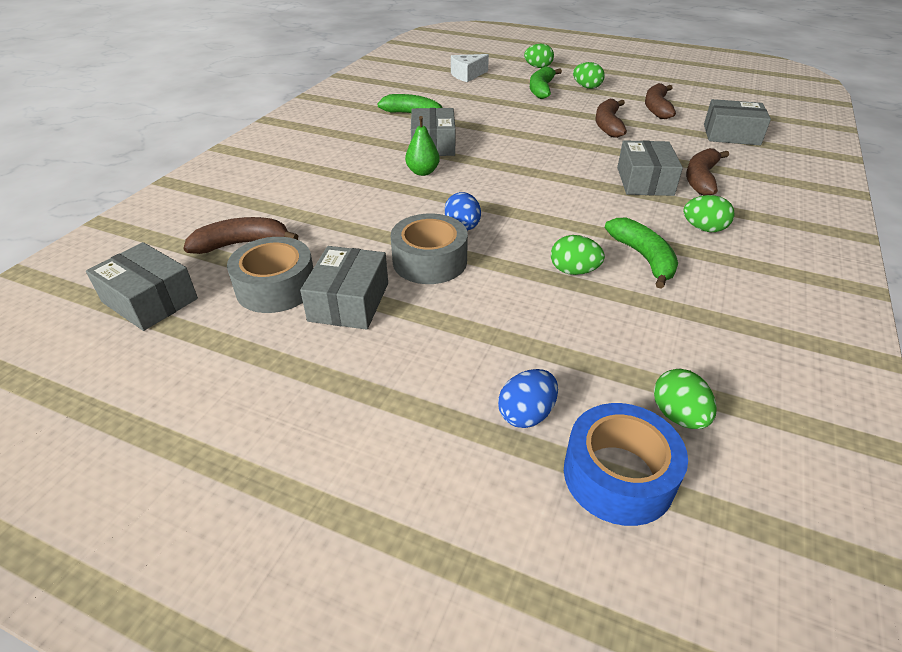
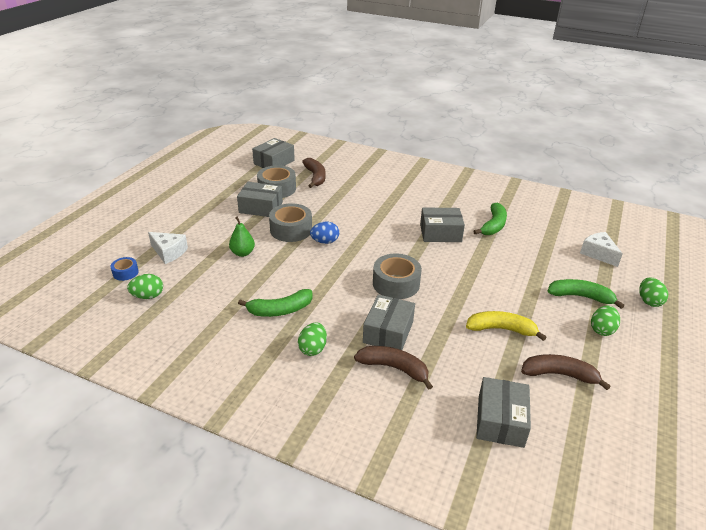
camera: 90 degrees right, 5 degrees down
(422, 172) = (396, 228): green pear -> green pear (242, 253)
(526, 414) = (169, 252): blue egg -> white cheese
(551, 175) = (396, 284): none -> grey tape
(573, 271) = (271, 279): green egg -> none
(608, 125) = (501, 329): brown banana -> yellow banana
(618, 475) = (125, 273): blue tape -> blue tape, size x0.52
(644, 181) = (388, 332): grey box -> grey box turned 75 degrees counterclockwise

